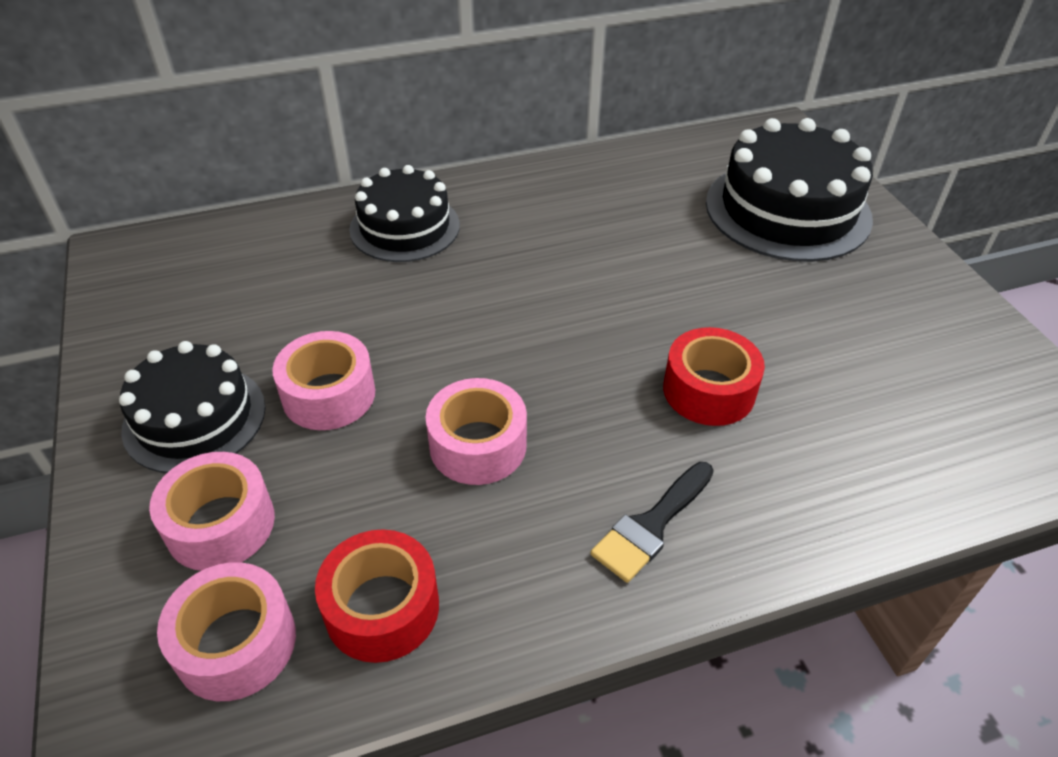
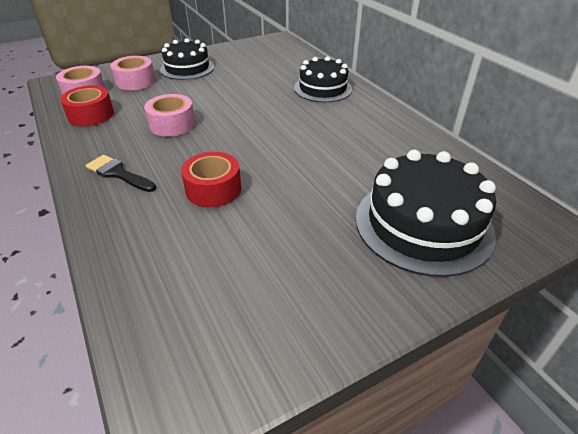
camera: 80 degrees right, 5 degrees down
(329, 394) = (201, 89): pink tape -> none

